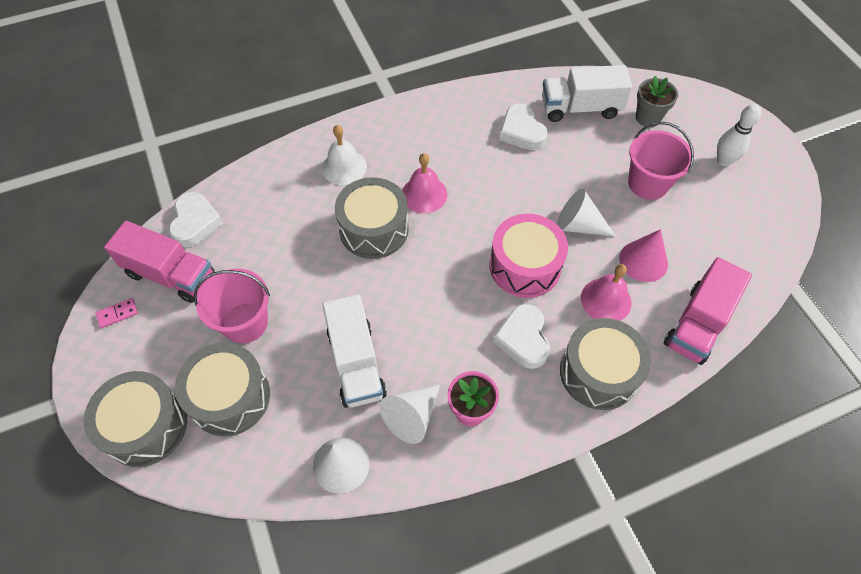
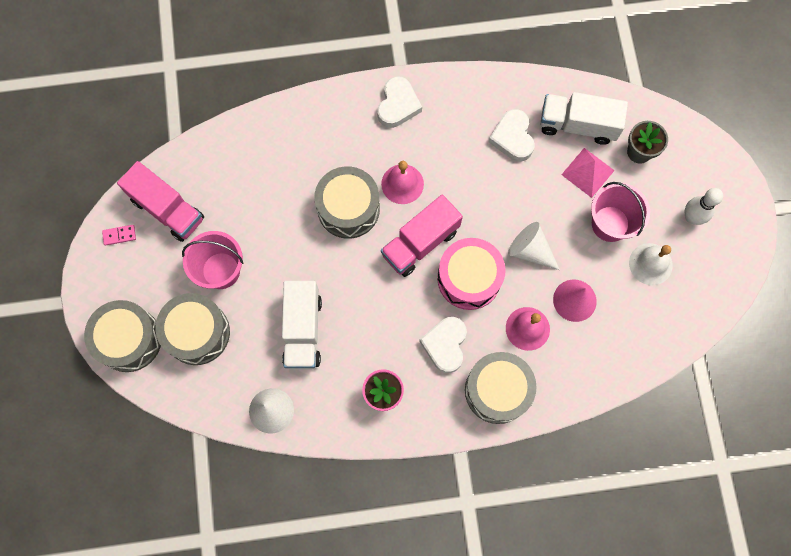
camera: 15 degrees right, 15 degrees up
(195, 222) = (196, 162): white heart -> white heart (398, 105)
(344, 167) = (338, 137): white bell -> white bell (650, 264)
(412, 417) = (336, 387): white cone -> none
(606, 144) = (587, 172): none -> pink pyramid
(698, 324) = (598, 370): pink truck -> pink truck (420, 243)

